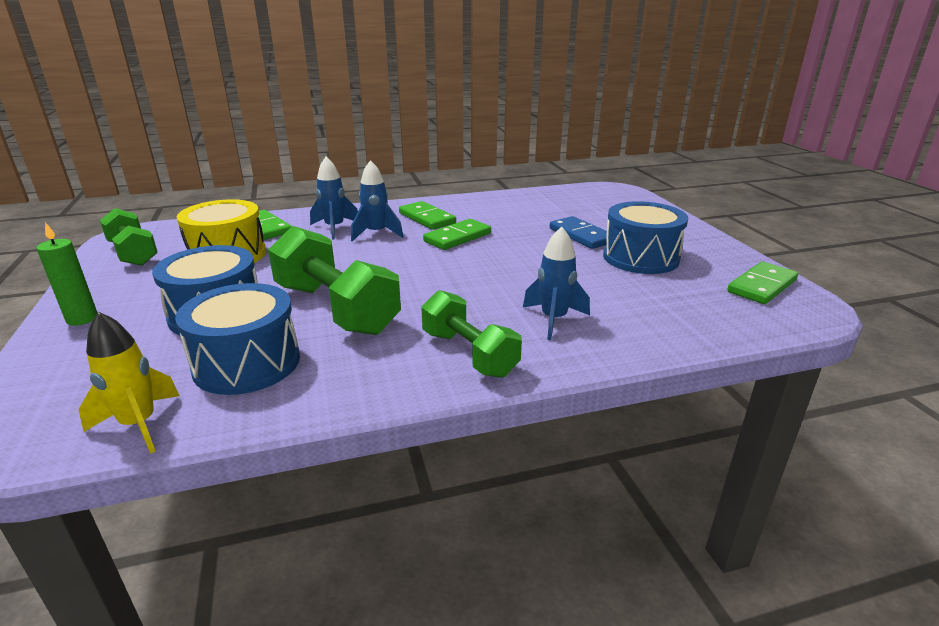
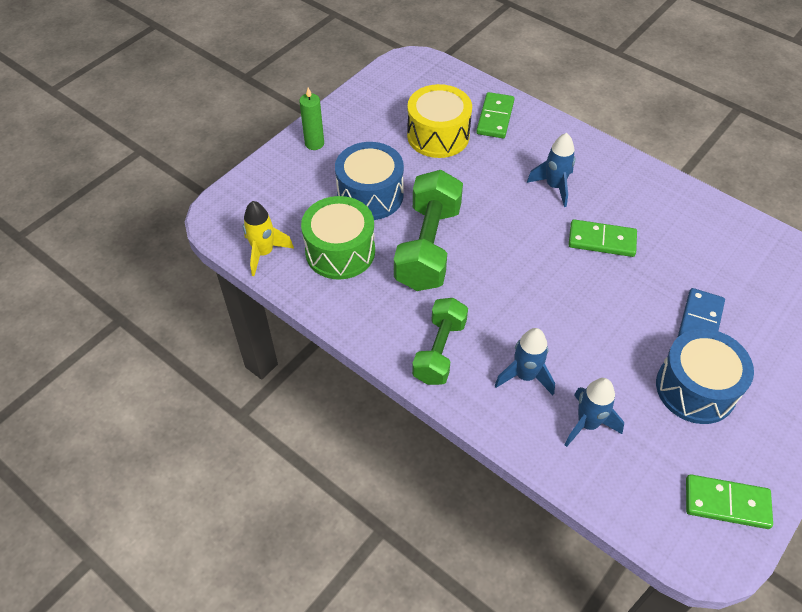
camera: 55 degrees right, 25 degrees up
(133, 253) = (394, 90): green dumbbell -> none
(247, 363) = (340, 251): blue drum -> green drum
(334, 228) = (536, 156): blue rocket -> blue rocket (587, 424)
(427, 218) = (617, 197): green domino -> none

